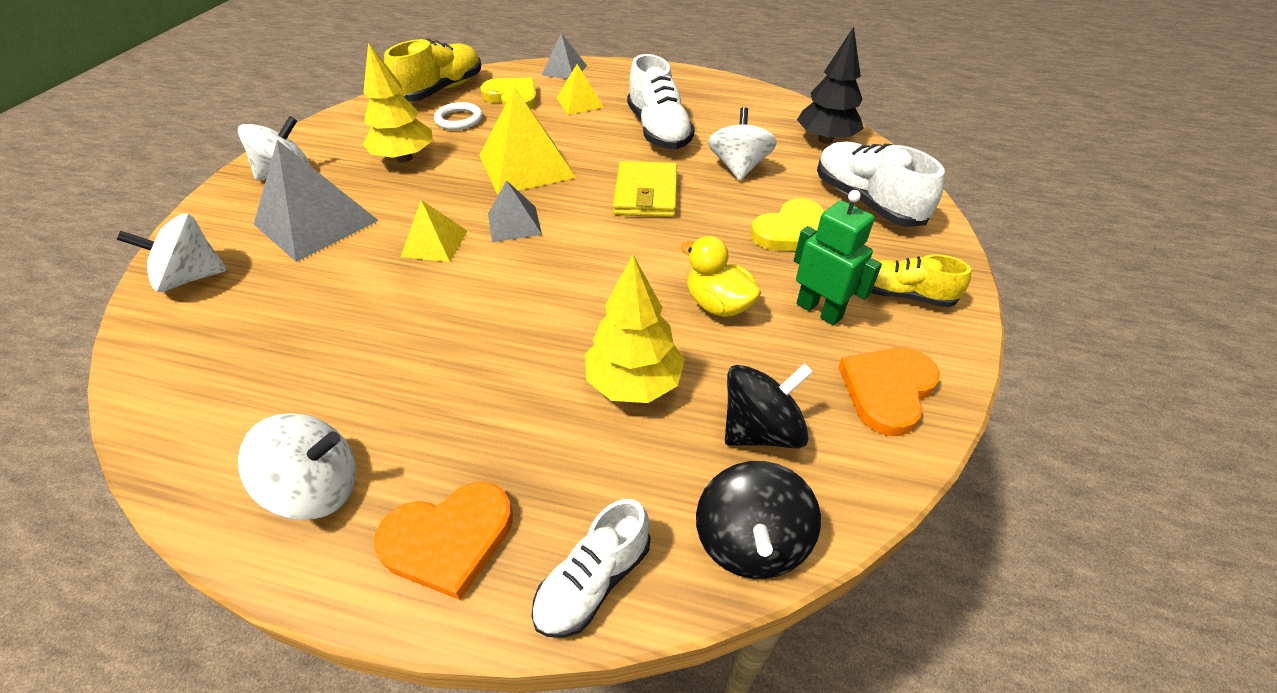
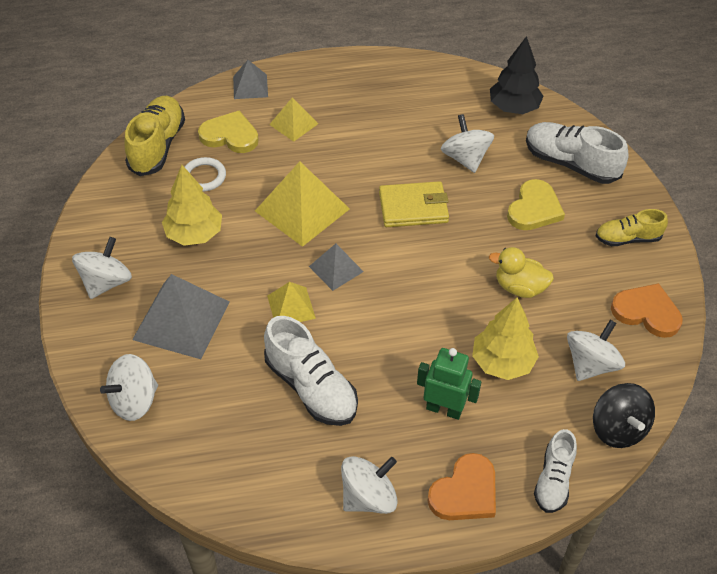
camera: 25 degrees left, 5 degrees up
(646, 194) = (413, 207): yellow wallet -> yellow wallet turned 75 degrees counterclockwise
(658, 131) = (381, 137): white shoe -> white shoe (311, 387)
(760, 429) = (590, 364): black spinning top -> white spinning top
(819, 310) = (583, 269): green robot -> green robot (444, 409)
(887, 390) = (646, 312): orange heart -> orange heart turned 105 degrees clockwise

